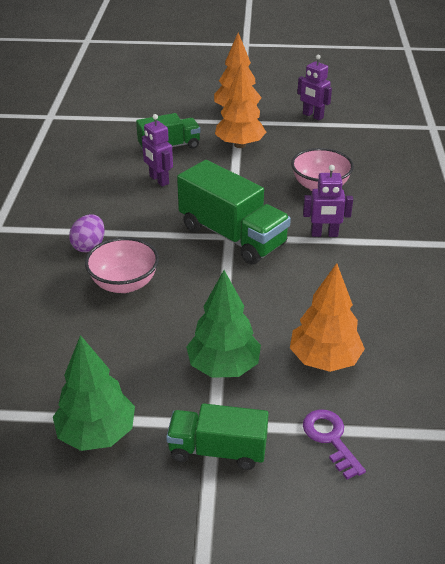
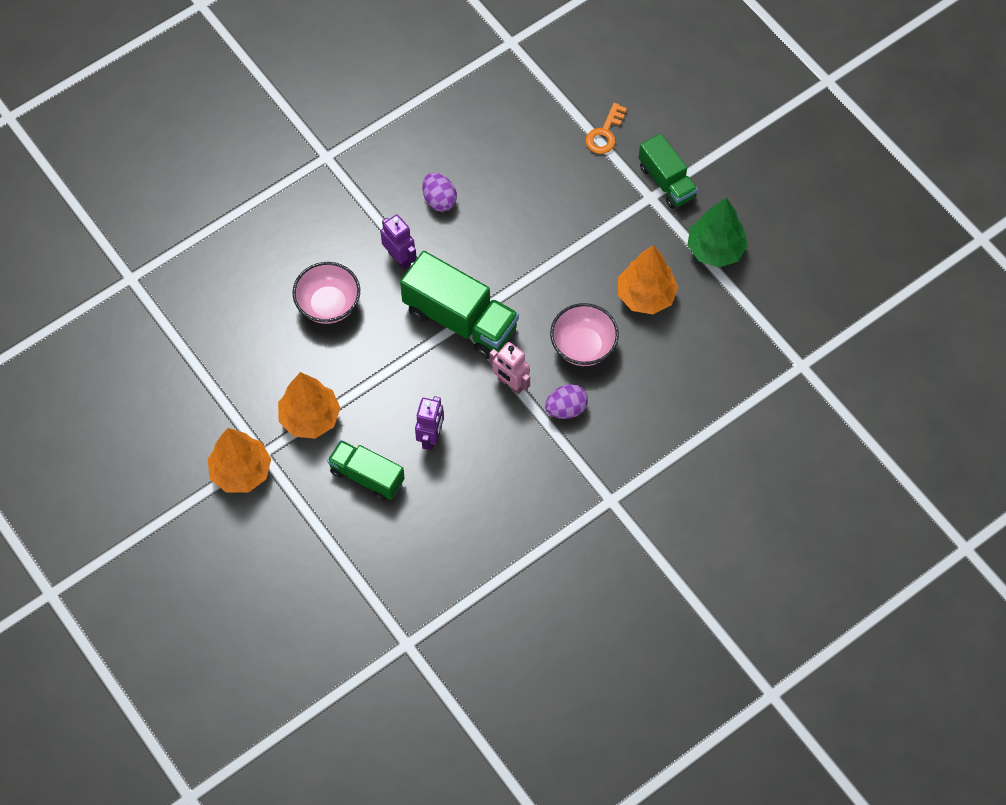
camera: 130 degrees left, 25 degrees up
(147, 231) = (510, 384): none -> pink robot
(223, 366) = (602, 224): green tree -> none
(232, 236) = (460, 319): green truck -> green truck turned 120 degrees clockwise
(312, 116) = (193, 394): purple robot -> none
(324, 360) = (543, 174): orange tree -> orange tree (646, 296)
(330, 439) = (604, 133): purple key -> orange key
(361, 281) = (439, 200): none -> purple egg

